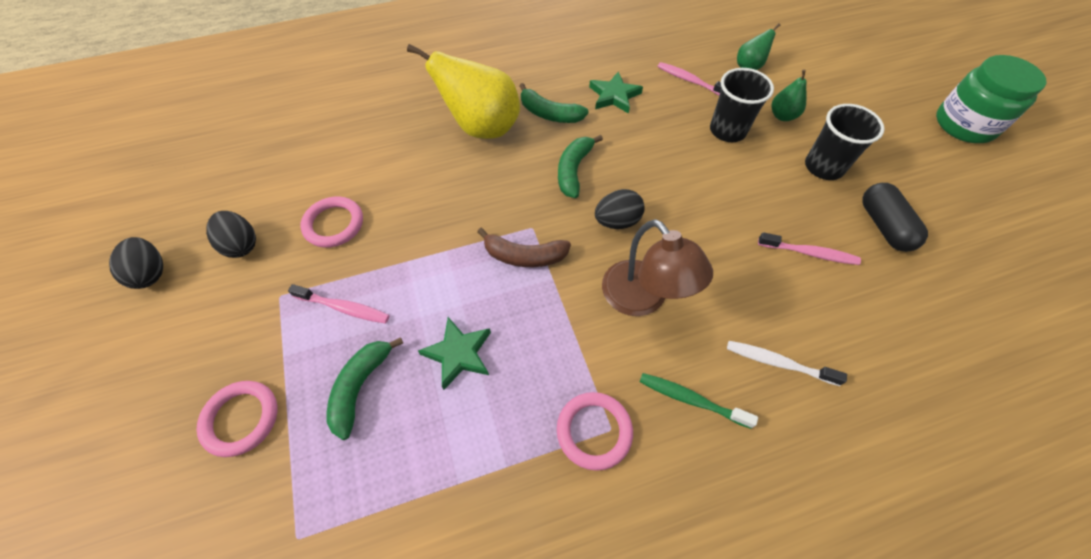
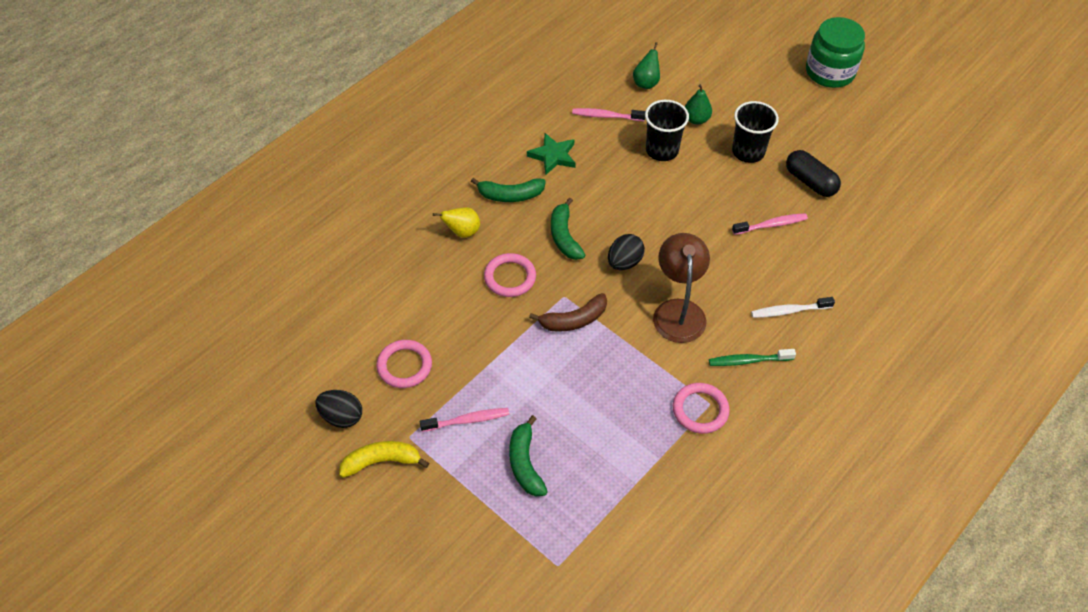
camera: 30 degrees left, 5 degrees down
(151, 273) = (286, 472): black egg -> none
(235, 307) = (381, 461): none -> yellow banana
(241, 419) = (457, 525): pink ring -> pink ring (510, 277)
(458, 354) = (577, 408): green star -> none
(482, 127) = (462, 232): yellow pear -> yellow pear, size x0.48
(643, 299) = (678, 311): brown lamp -> brown lamp turned 120 degrees counterclockwise

